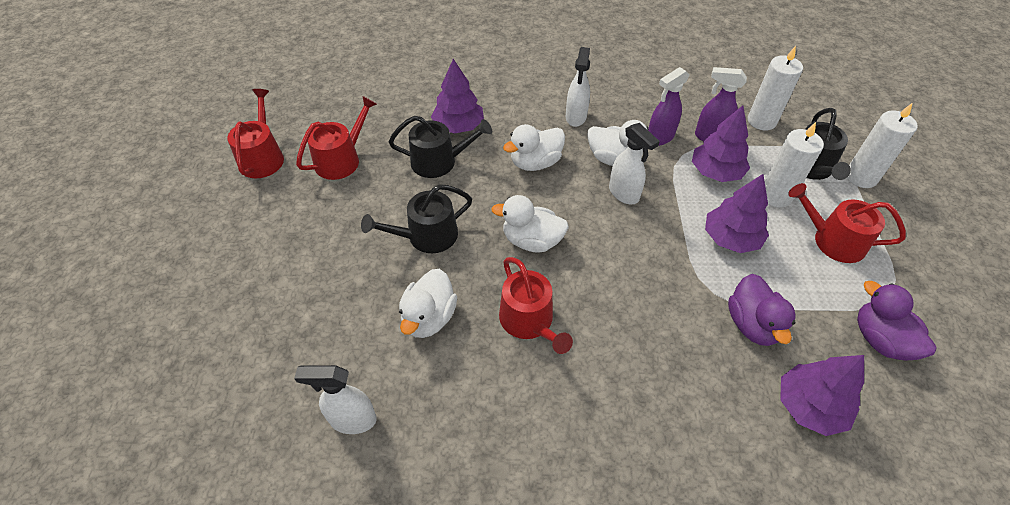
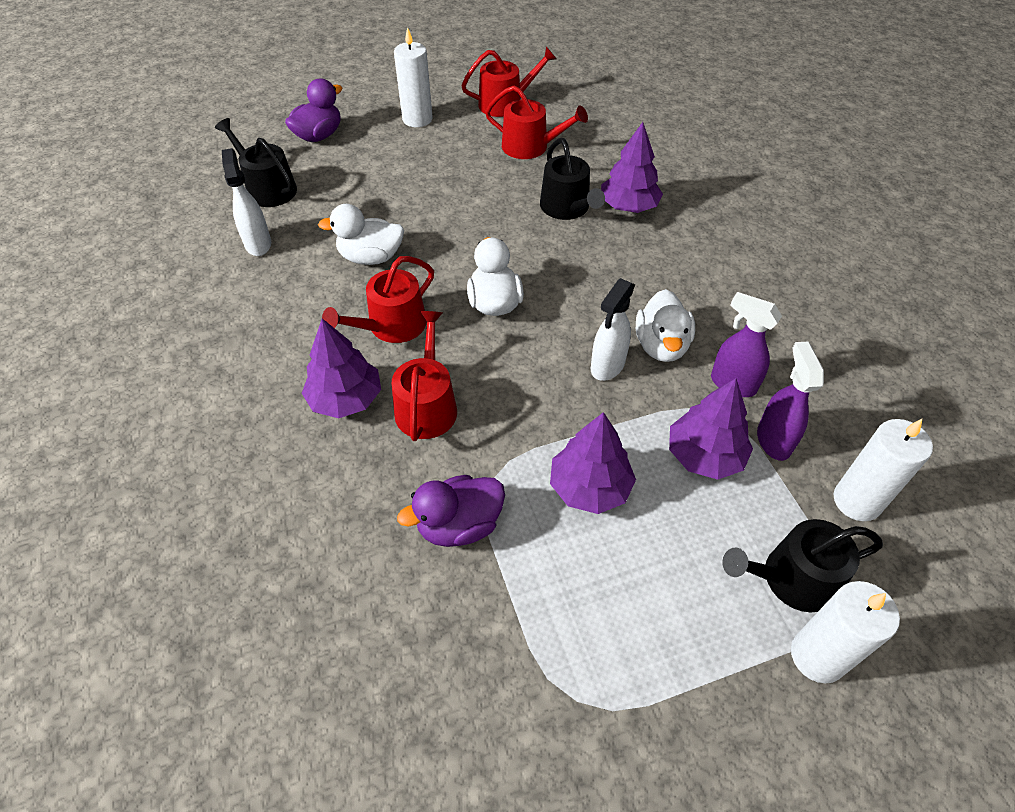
camera: 70 degrees right, 0 degrees up
(426, 236) = (464, 228): black watering can -> black watering can (267, 188)
(535, 163) = (611, 279): white duck -> none
(576, 117) = (712, 295): white spray bottle -> none
(775, 196) = (700, 533): white candle -> white candle (417, 119)
(809, 406) = (360, 597): purple tree -> purple tree (346, 399)
(832, 240) = (649, 615): red watering can -> red watering can (427, 405)
(880, 340) = (489, 684): purple duck -> purple duck (319, 136)

